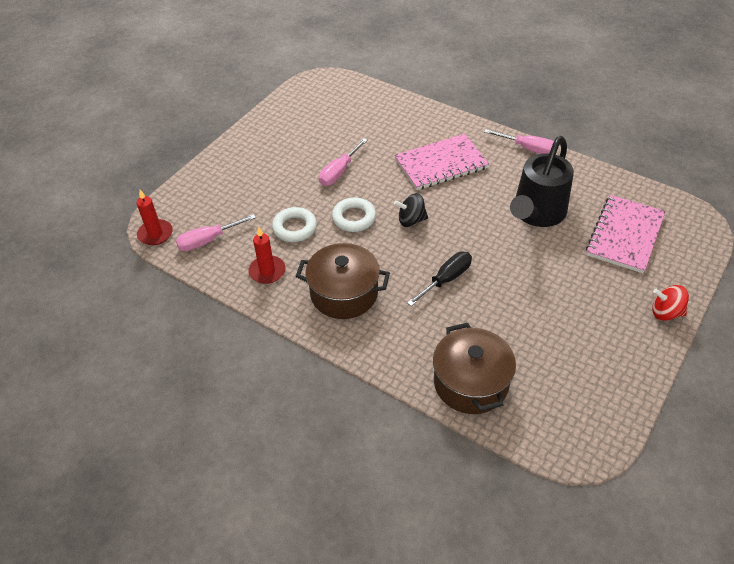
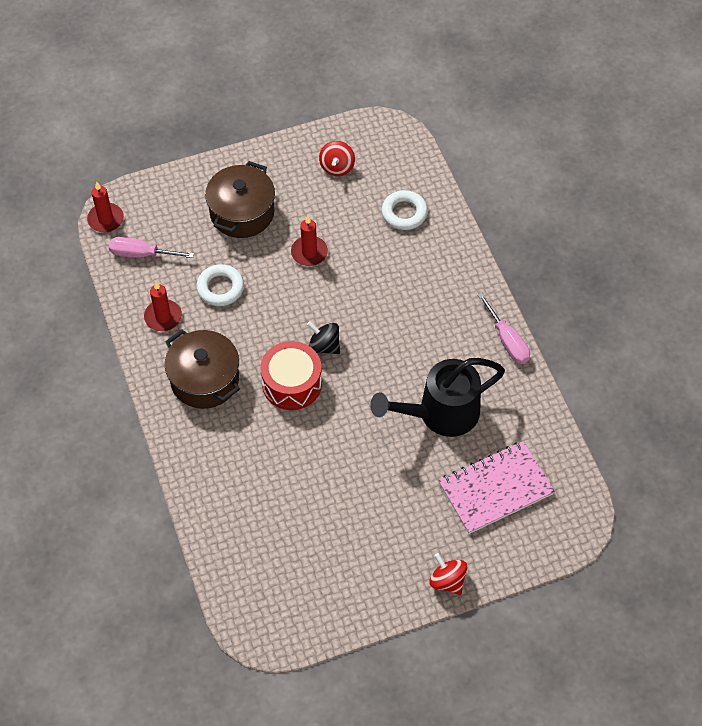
camera: 35 degrees right, 10 degrees up
(306, 116) = (337, 167): none -> red spinning top
(339, 172) = (309, 252): pink screwdriver -> red candle
(354, 218) = (278, 311): white ring -> white ring (404, 213)
(413, 257) = (292, 383): none -> red drum
(441, 164) = (408, 304): pink notebook -> none
(446, 279) = (298, 423): black screwdriver -> none
(470, 383) = (229, 525): brown pot -> brown pot (242, 213)

